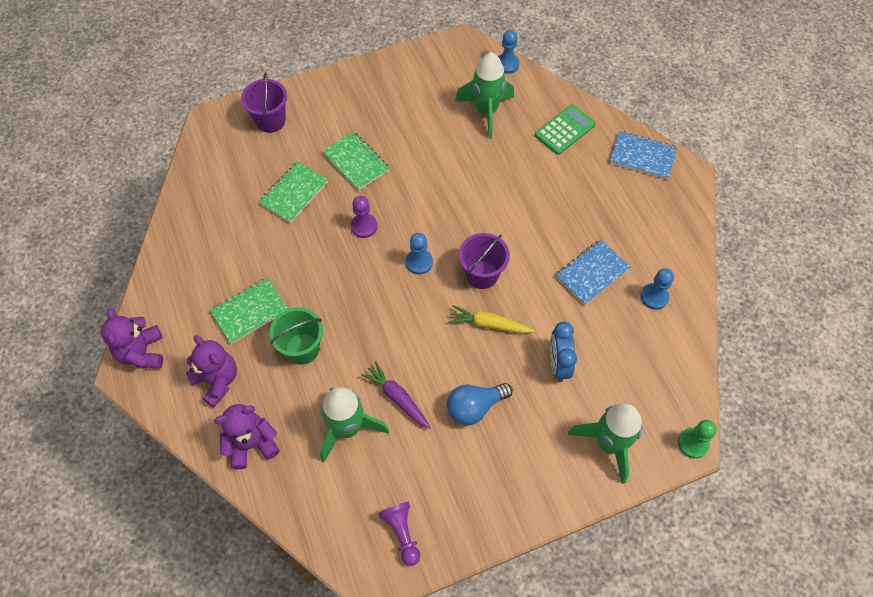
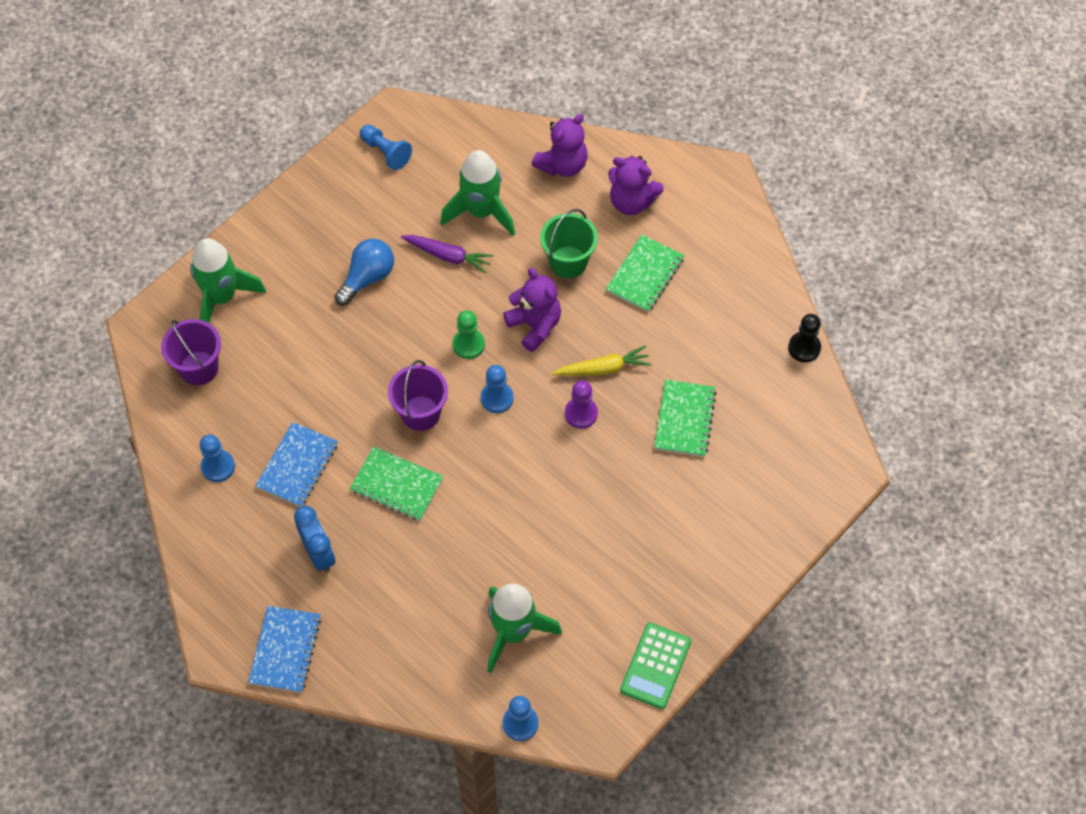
camera: 155 degrees right, 0 degrees up
(142, 352) = (722, 196): purple teddy bear -> purple teddy bear (535, 325)
(175, 207) = (804, 348): none -> black pawn
(270, 121) = (775, 500): purple bucket -> purple bucket (199, 368)
(356, 162) = (637, 489): green notebook -> green notebook (397, 485)
(402, 533) = (385, 152): purple pawn -> blue pawn
(489, 324) = (388, 363): yellow carrot -> yellow carrot (603, 368)
(558, 364) = (299, 351): blue clock -> blue clock (319, 553)
(565, 130) = (399, 648): green calculator -> green calculator (655, 666)
(642, 156) = (285, 650): blue notebook -> blue notebook turned 75 degrees counterclockwise
(693, 443) = (138, 330): green pawn -> green pawn (468, 344)

